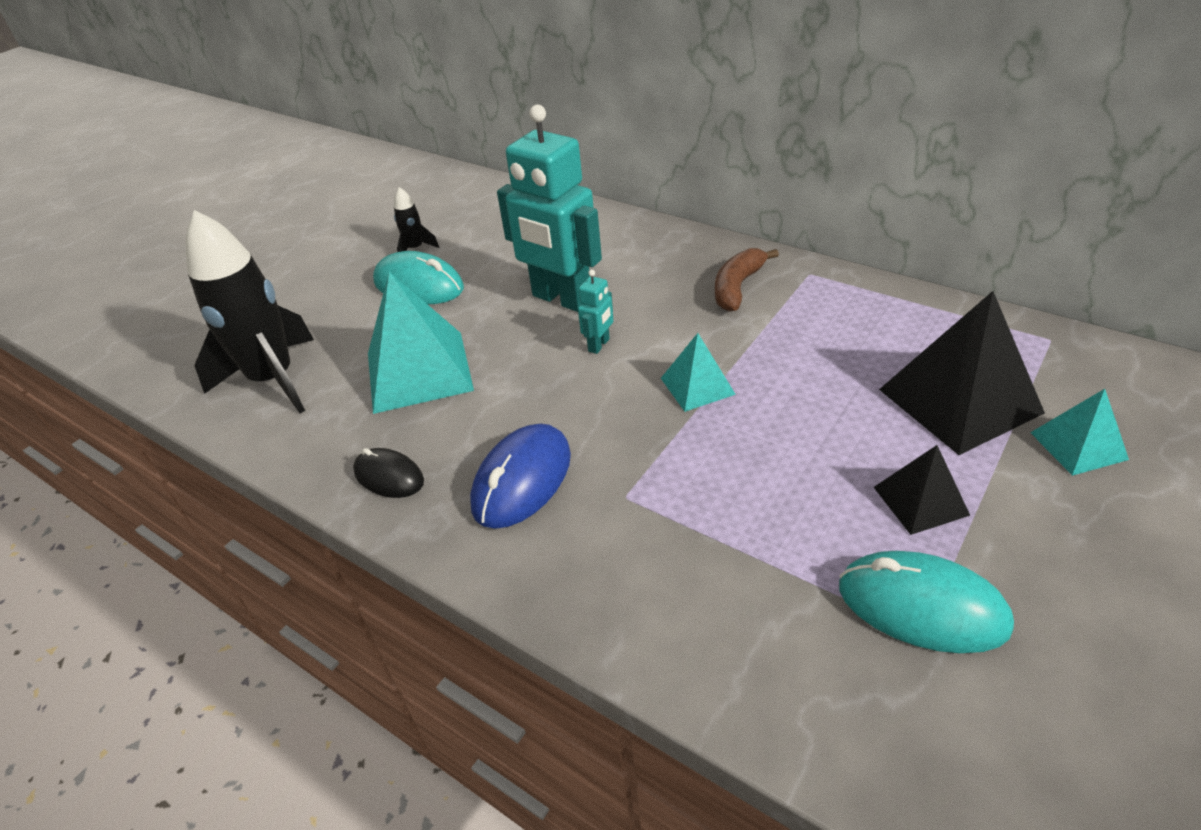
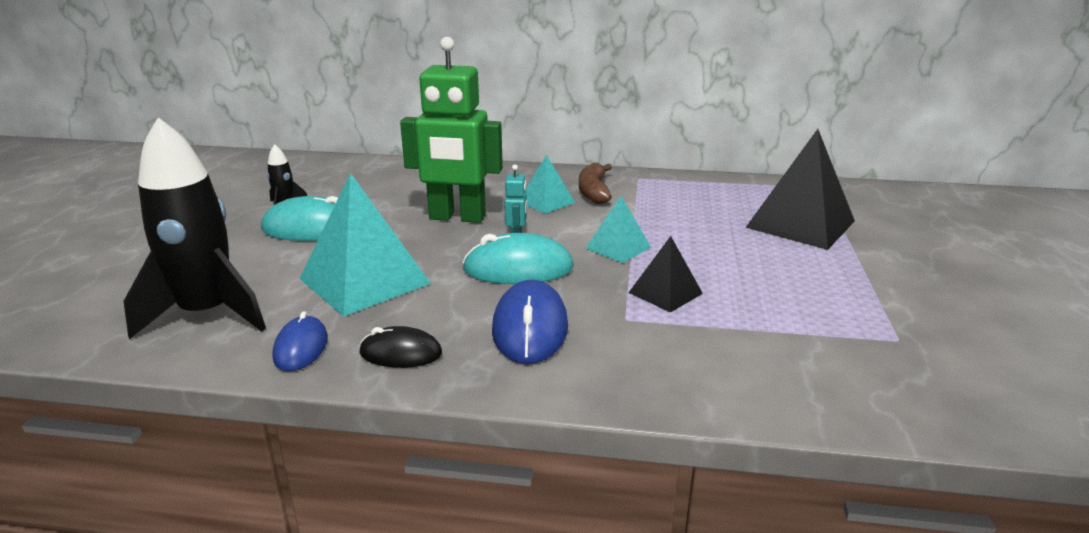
camera: 30 degrees left, 15 degrees down
(316, 443) = (301, 348): none -> blue mouse
(561, 299) = (457, 217): turquoise robot -> green robot
(920, 500) = (829, 276): black pyramid -> black pyramid (665, 293)
(922, 606) = (886, 327): turquoise mouse -> turquoise mouse (518, 268)
(1078, 445) = (888, 232): turquoise pyramid -> turquoise pyramid (546, 202)

